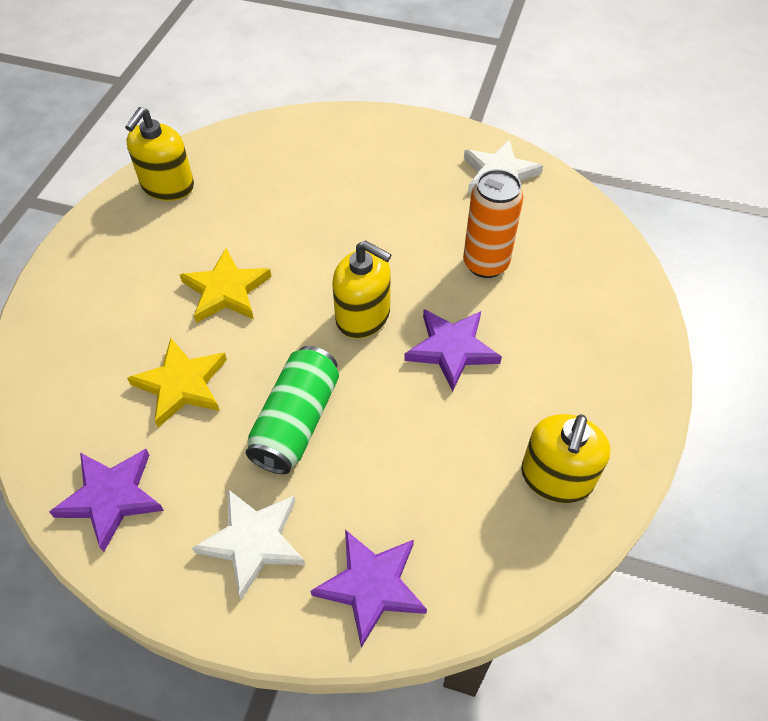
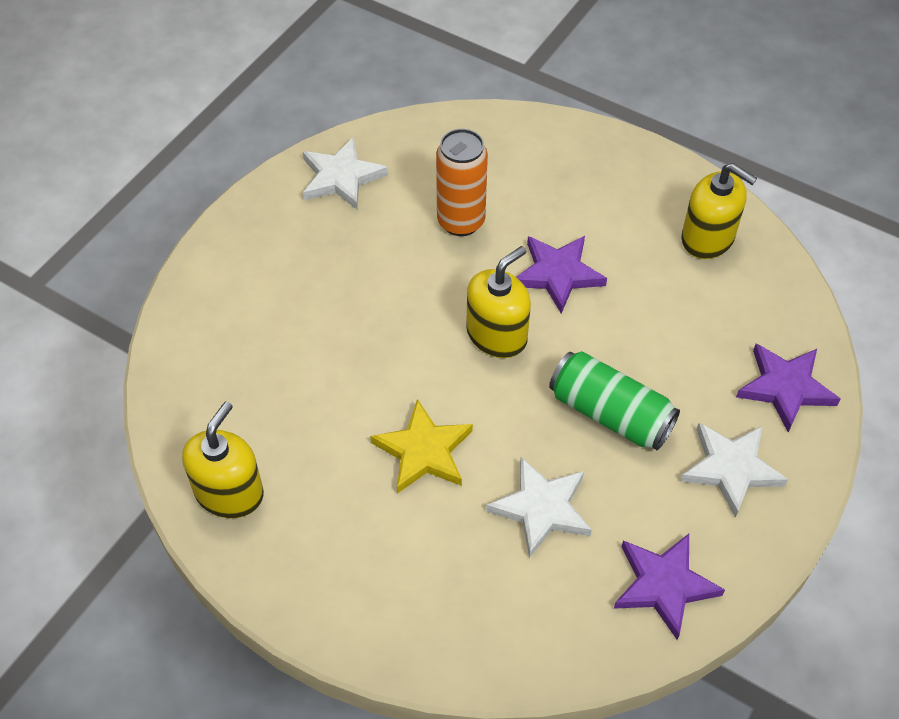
camera: 75 degrees left, 0 degrees up
(167, 186) = (229, 492): yellow soap dispenser -> yellow soap dispenser turned 105 degrees counterclockwise
(181, 385) = (541, 508): yellow star -> white star

